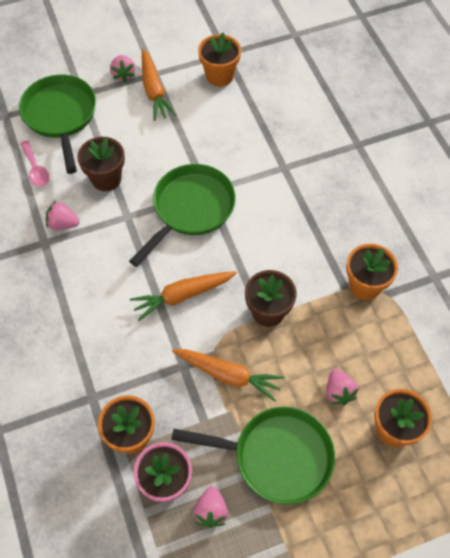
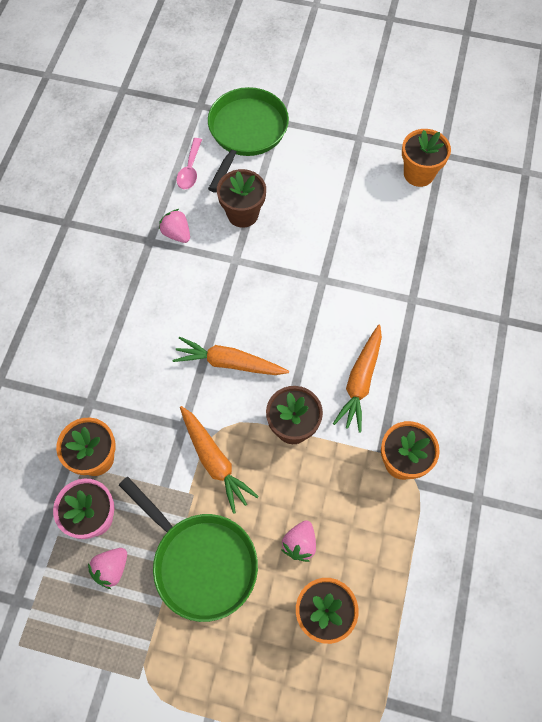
camera: 35 degrees right, 5 degrees up
(123, 74) = (330, 123): pink strawberry -> none
(154, 90) = (346, 154): orange carrot -> orange carrot (360, 382)
(190, 209) = (295, 287): green pan -> none

